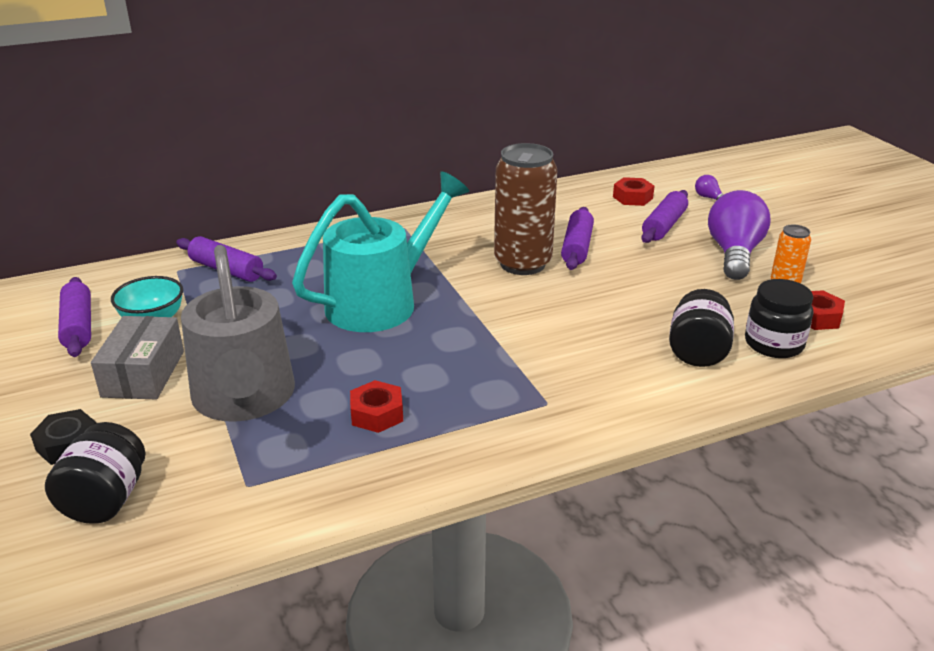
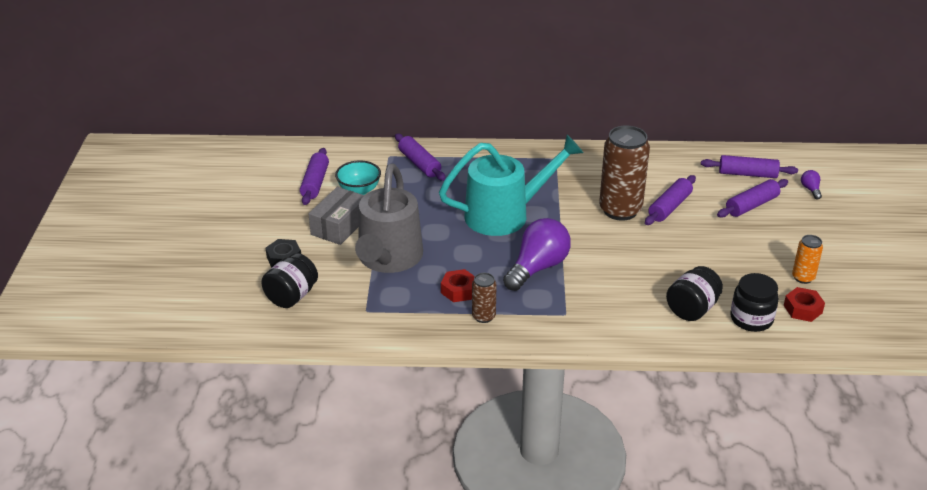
camera: 25 degrees right, 5 degrees up
(436, 440) = (483, 316): none -> brown can
(632, 197) = (747, 174): red nut -> purple rolling pin
(734, 254) = (786, 243): purple light bulb -> purple light bulb (537, 267)

